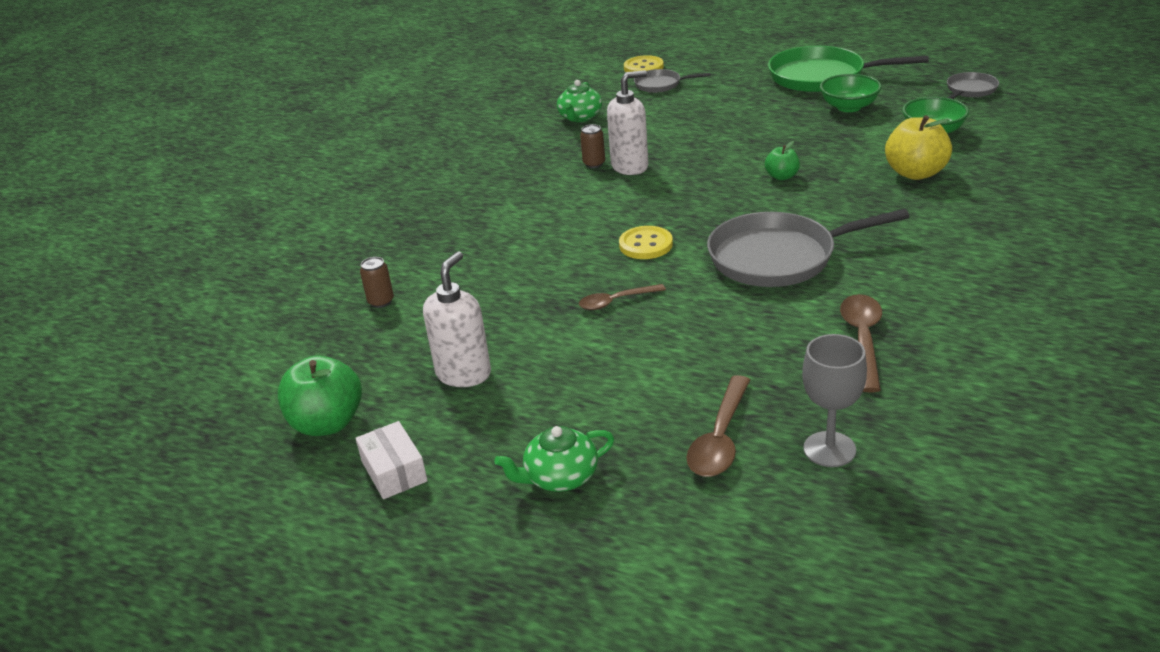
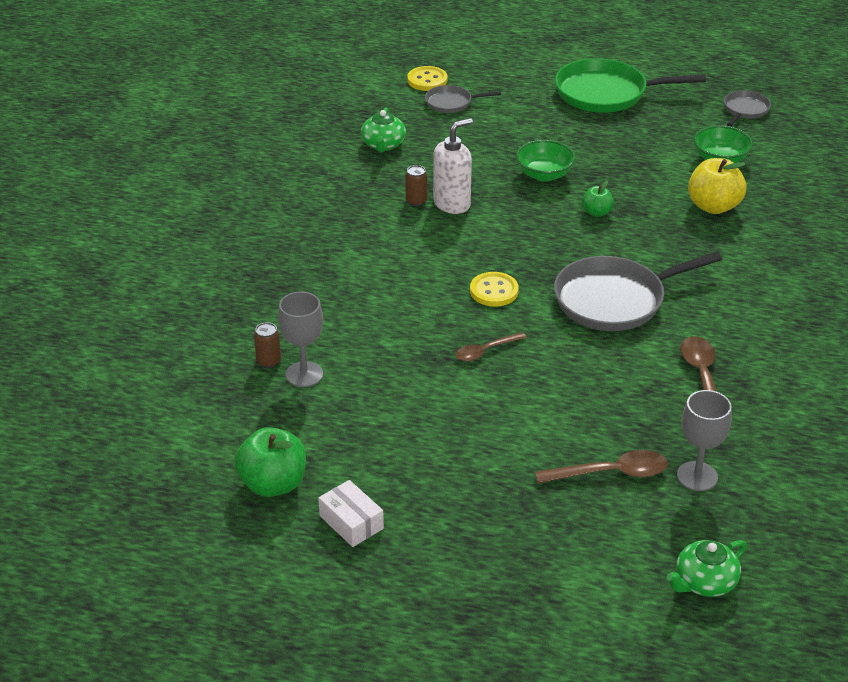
camera: 15 degrees left, 5 degrees up
(412, 315) = (304, 374): none -> grey goblet
(464, 374) = (375, 429): white soap dispenser -> none
(560, 477) = (492, 516): green teapot -> green teapot (704, 582)
(720, 438) = (610, 473): brown spoon -> brown spoon turned 105 degrees counterclockwise
(849, 107) = (639, 130): green bowl -> green bowl (544, 174)

